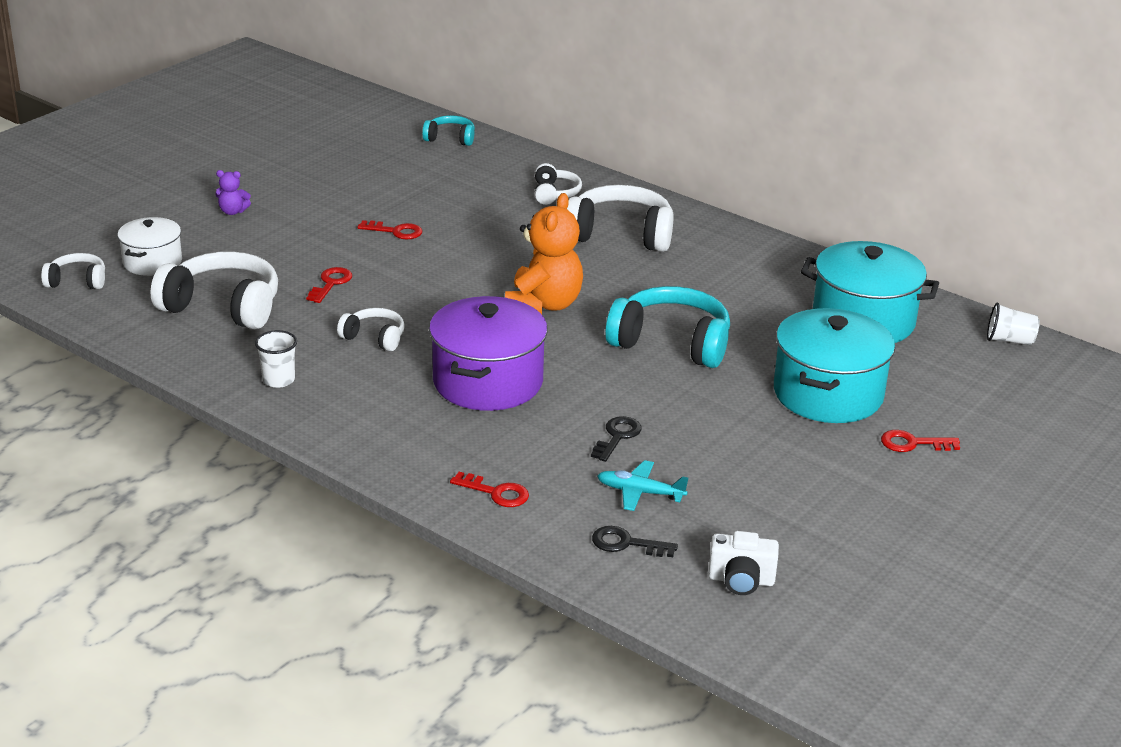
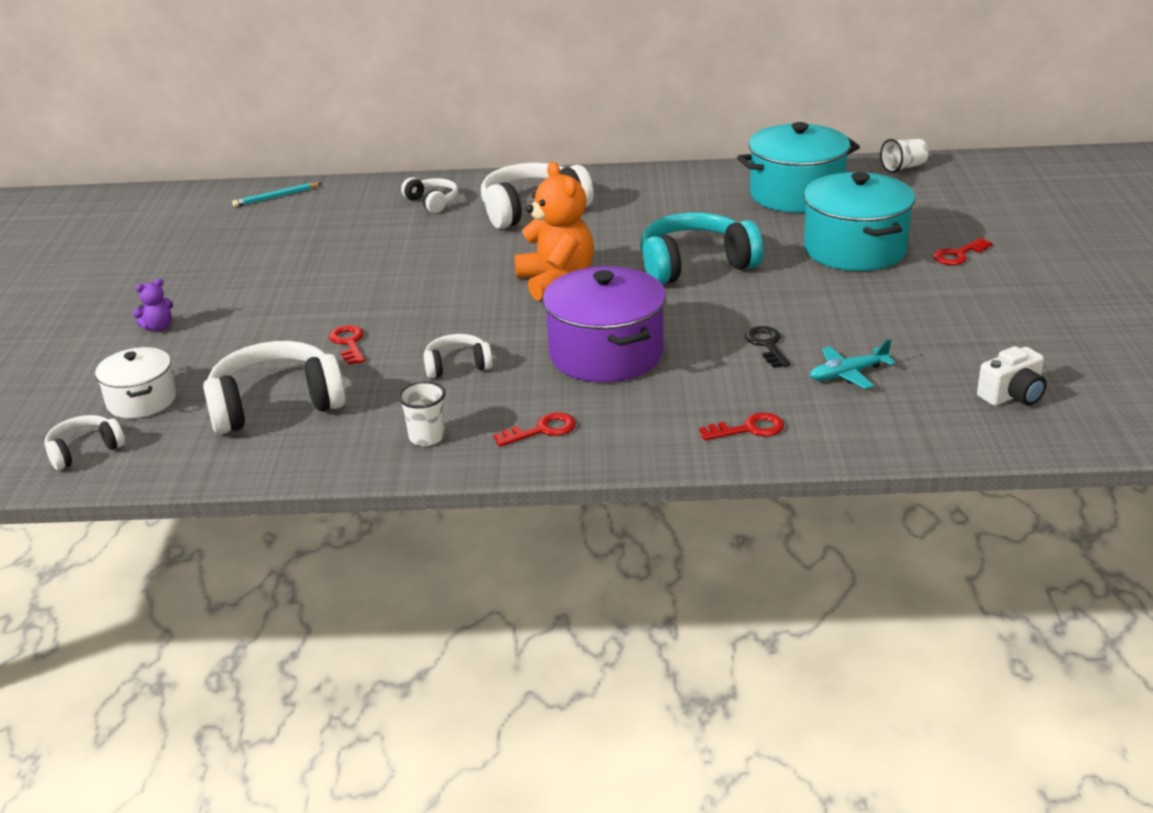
camera: 35 degrees left, 0 degrees up
(395, 231) = (342, 281): red key -> red key (542, 430)
(450, 138) = (276, 197): turquoise headphones -> turquoise pencil
(626, 543) = (900, 413): black key -> none

